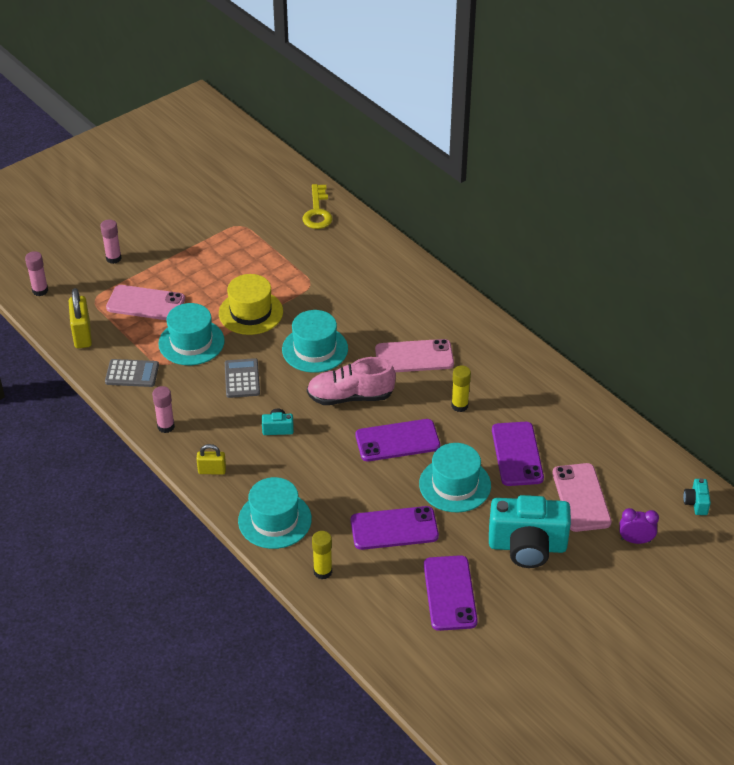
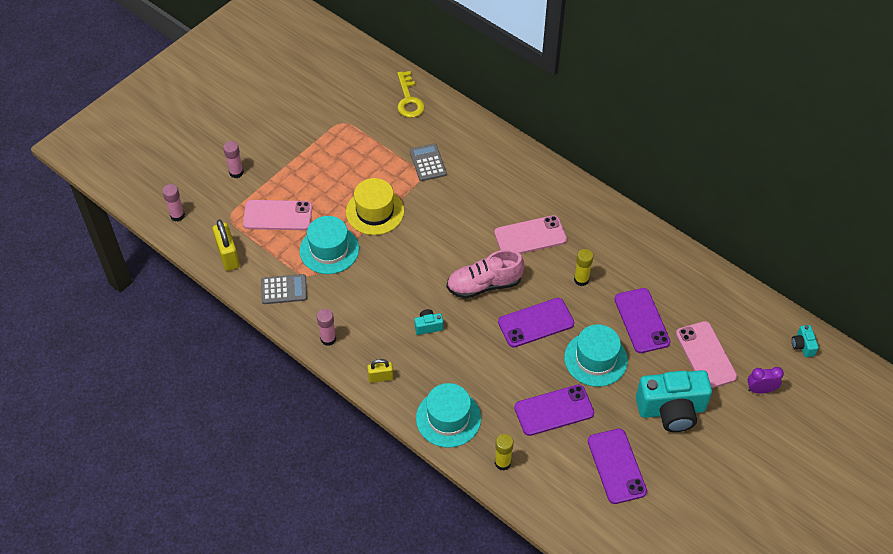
camera: 10 degrees left, 10 degrees up
(242, 379) = (384, 280): grey calculator -> grey calculator (428, 163)
(315, 349) = (441, 241): turquoise hat -> none

